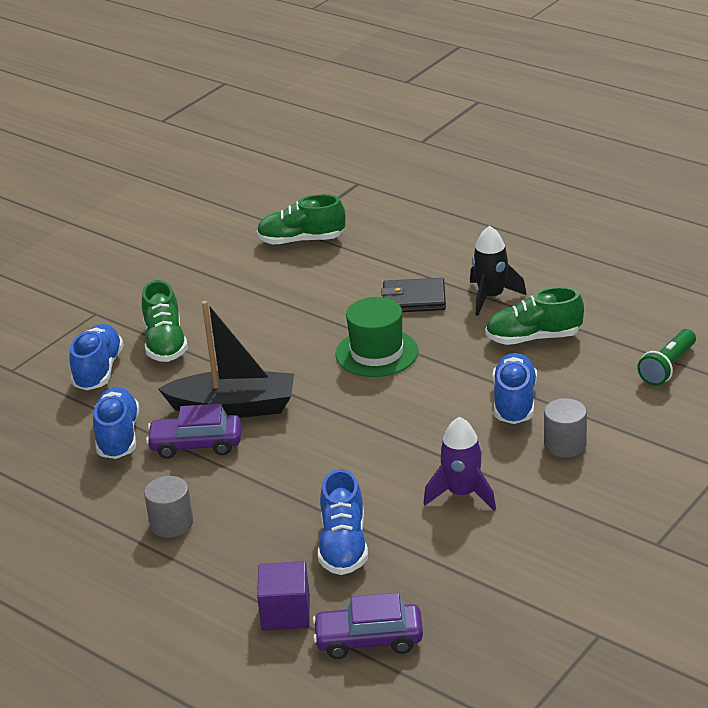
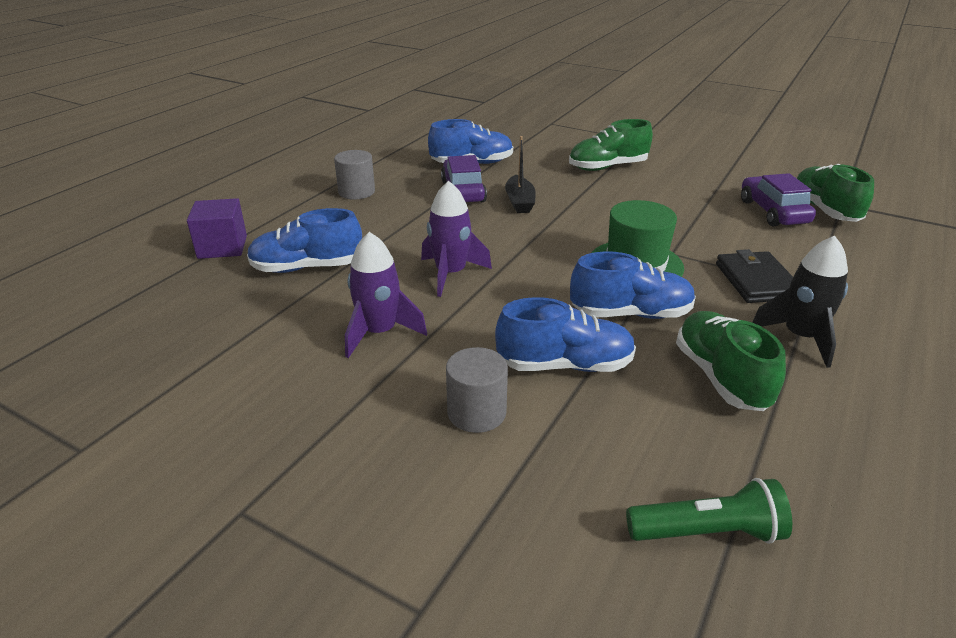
camera: 80 degrees right, 0 degrees up
(98, 370) = (559, 148): blue shoe -> blue shoe (630, 314)
(234, 407) = (519, 202): black boat -> black boat, size x0.55
(369, 640) = (164, 289): purple car -> purple car (773, 212)
(373, 455) = (451, 274): none -> purple rocket
(667, 367) = (708, 532): green flashlight -> green flashlight turned 150 degrees clockwise

